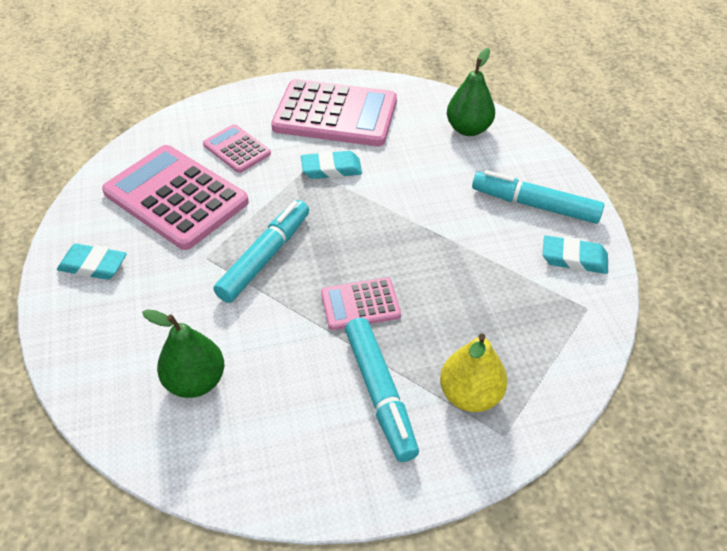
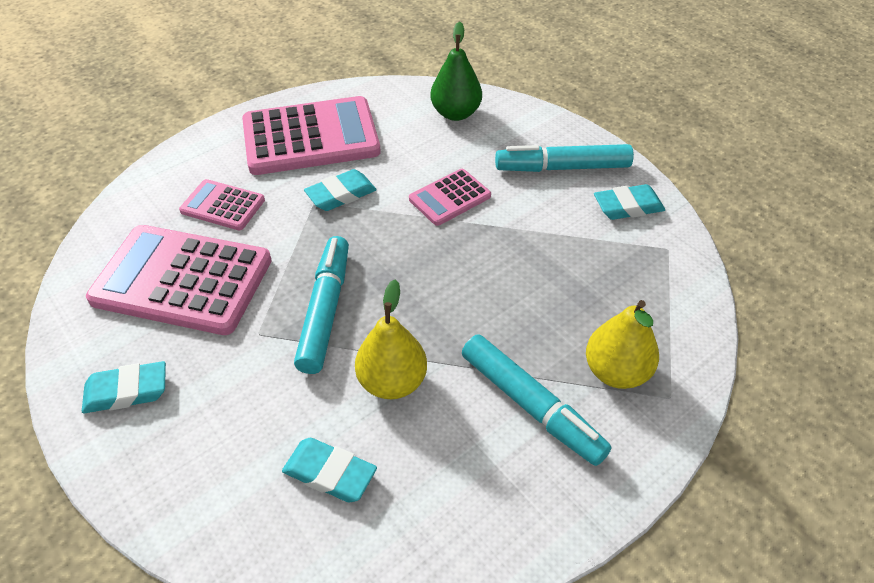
camera: 25 degrees left, 0 degrees up
(196, 381) = (330, 473): green pear -> turquoise eraser
(282, 331) = (392, 382): none -> yellow pear
(360, 304) = (456, 323): pink calculator -> pink calculator (450, 198)

